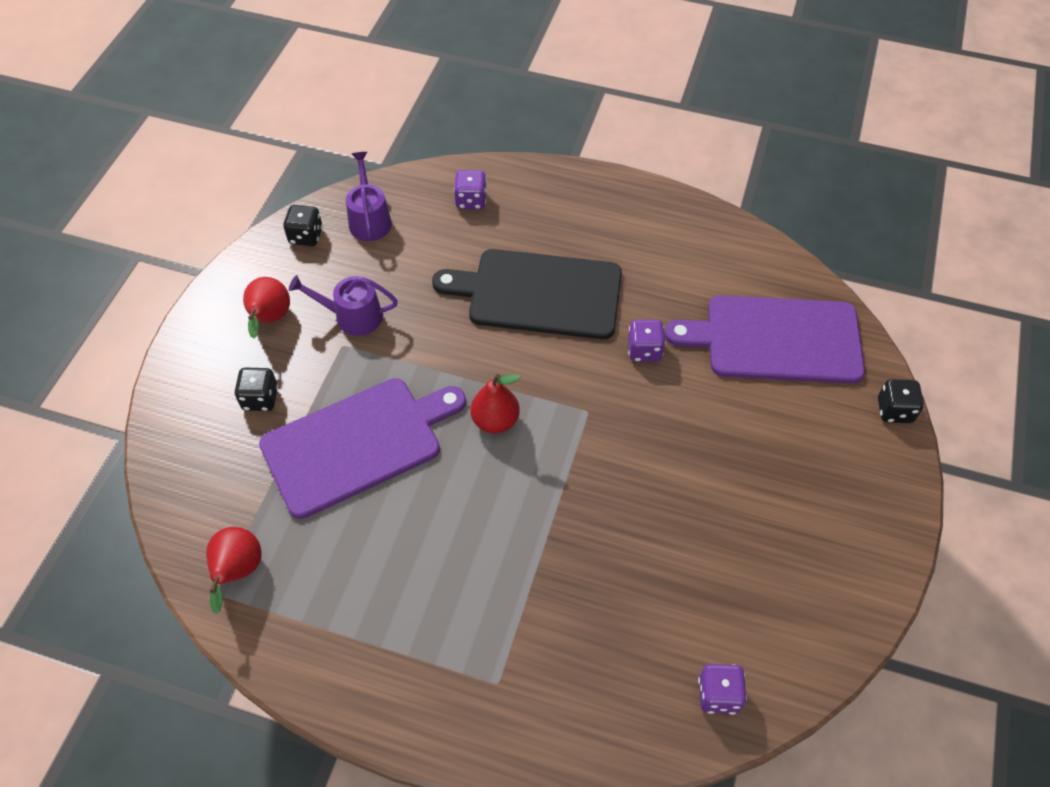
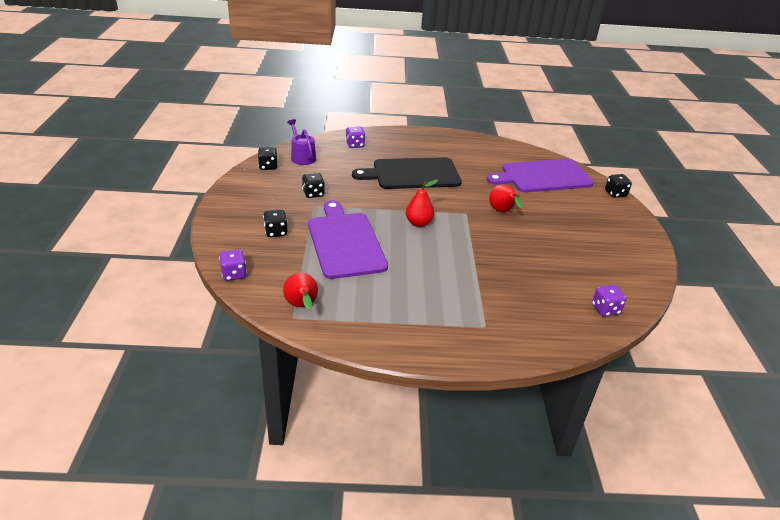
camera: 20 degrees left, 20 degrees down
(269, 319) = (264, 200): red pear -> red pear (502, 211)
(352, 316) = (313, 194): purple watering can -> black dice
(357, 444) = (345, 242): purple cutting board -> purple cutting board turned 60 degrees counterclockwise
(644, 350) = (480, 188): purple dice -> purple dice (234, 274)

